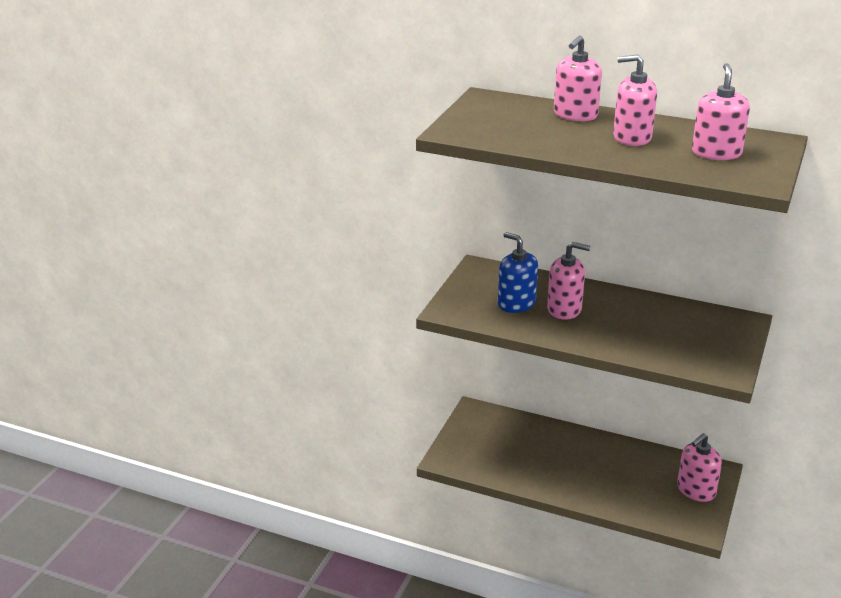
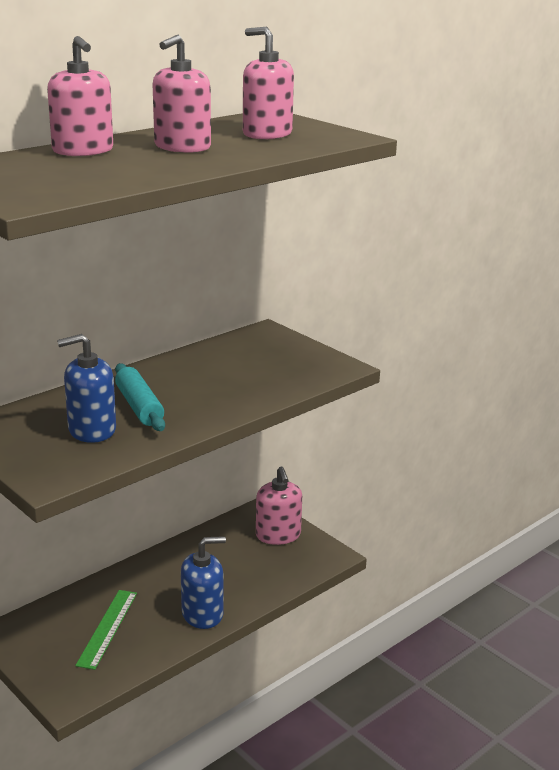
camera: 65 degrees left, 5 degrees down
(516, 449) = (107, 628): none -> green ruler
(564, 309) = (139, 406): pink soap dispenser -> turquoise rolling pin
(569, 486) = (202, 614): none -> blue soap dispenser

